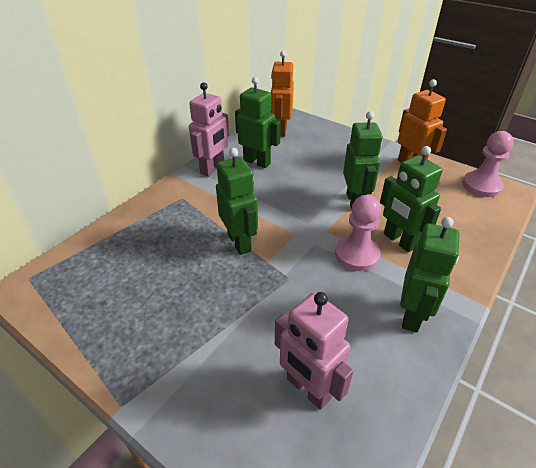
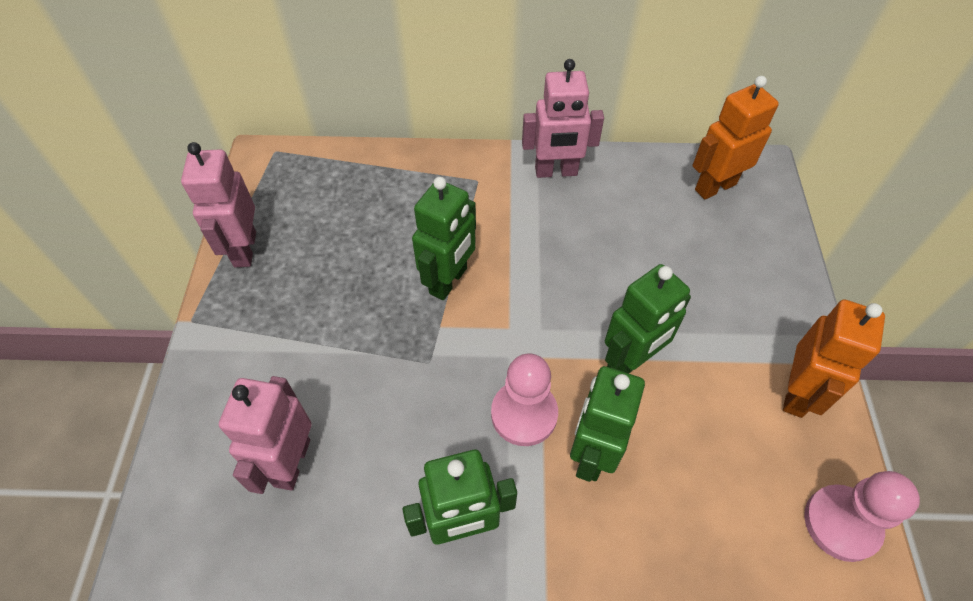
camera: 55 degrees right, 15 degrees up
(94, 337) = (244, 249): none -> pink robot
(257, 162) = (614, 205): green robot -> none

